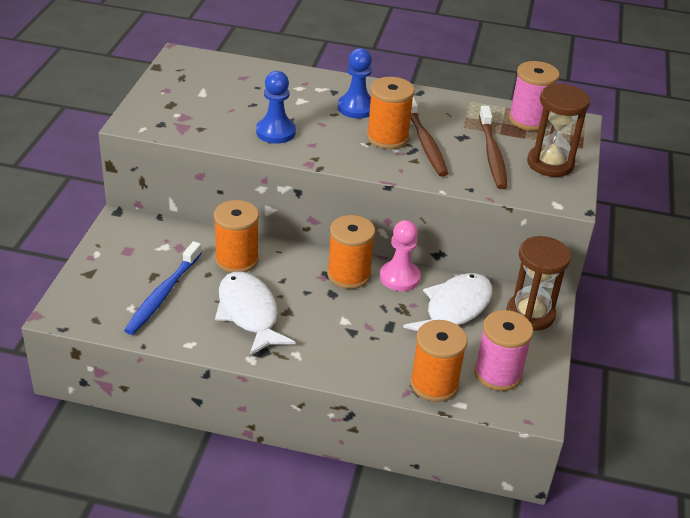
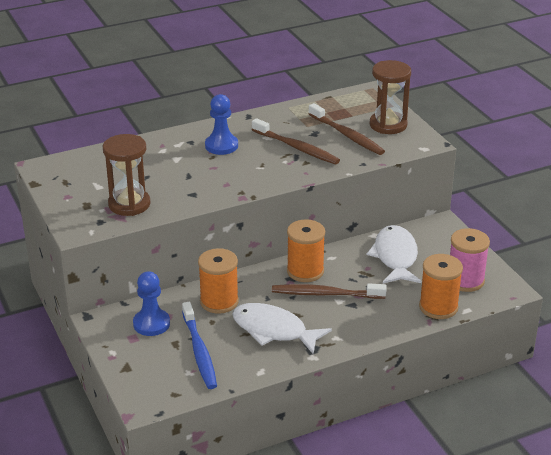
camera: 35 degrees left, 5 degrees down
(275, 132) = (190, 188): blue pawn -> blue pawn (151, 324)
(339, 307) = (325, 294): none -> brown toothbrush
(387, 137) = (269, 156): orange spool -> none
(399, 277) = (338, 255): pink pawn -> none
(528, 120) = (340, 103): pink spool -> none
(530, 314) = (441, 235): brown hourglass -> brown hourglass (129, 204)

